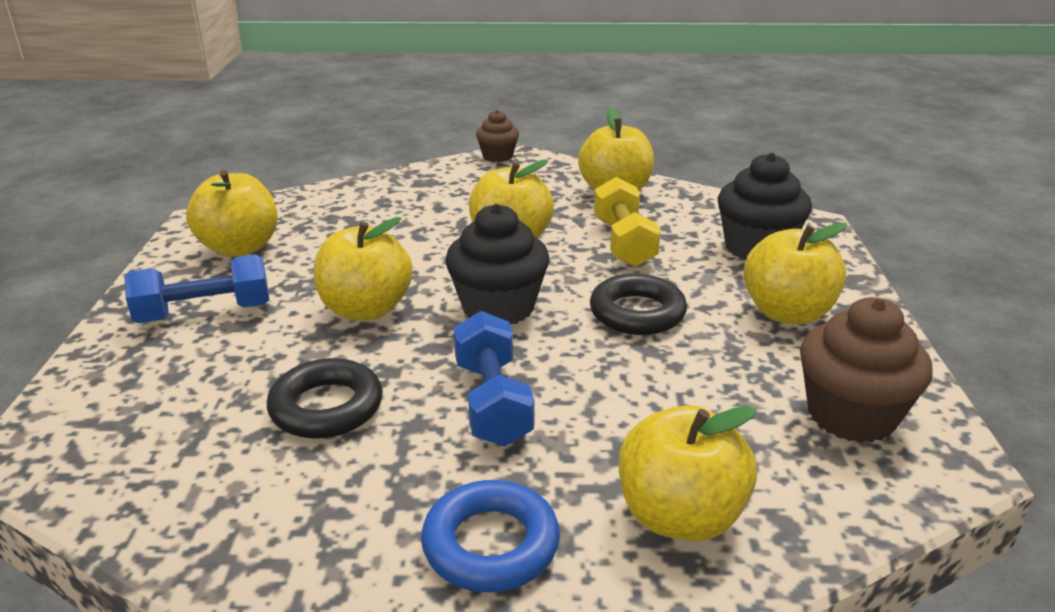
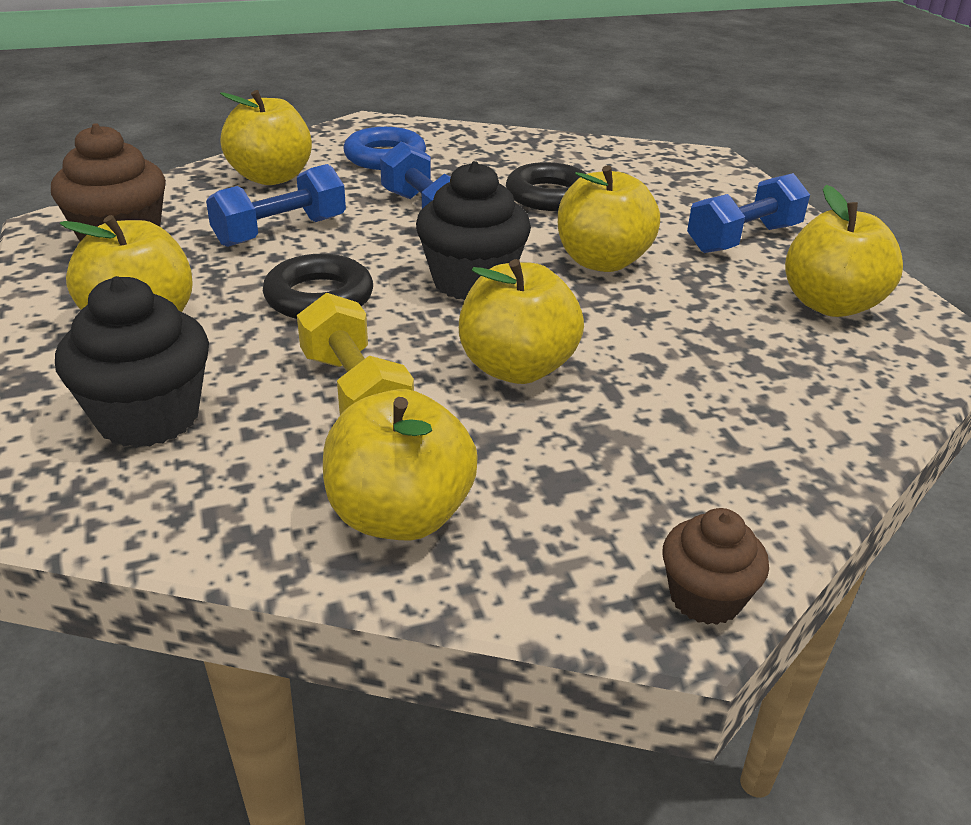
camera: 160 degrees right, 5 degrees up
(668, 399) = (281, 231): none -> blue dumbbell

